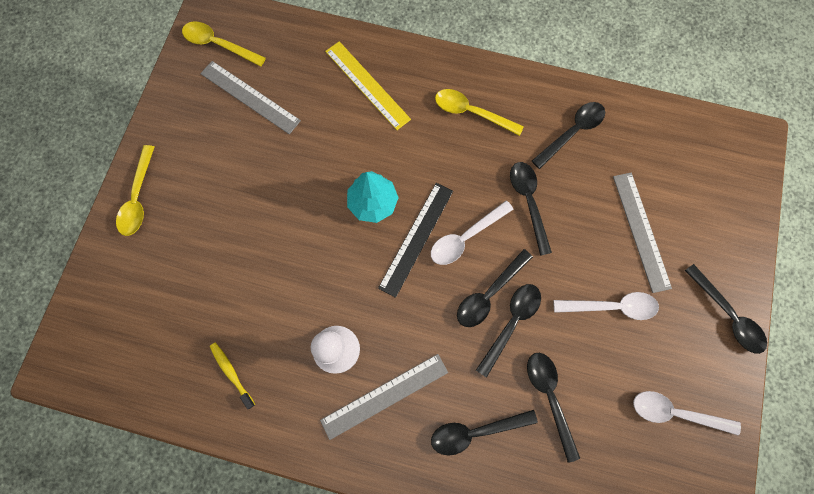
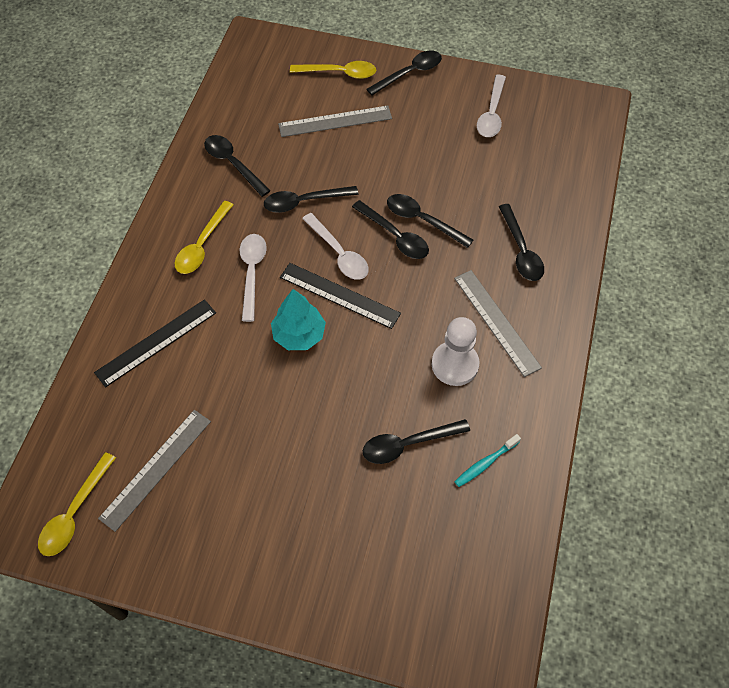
camera: 90 degrees left, 15 degrees down
(138, 198) = (282, 591): yellow spoon -> yellow spoon (340, 73)
(231, 373) = (485, 463): yellow toothbrush -> turquoise toothbrush
(367, 85) = (156, 342): yellow ruler -> black ruler
(549, 397) = (486, 196): black spoon -> black spoon (407, 444)
(611, 306) = (405, 147): white spoon -> white spoon (252, 272)

